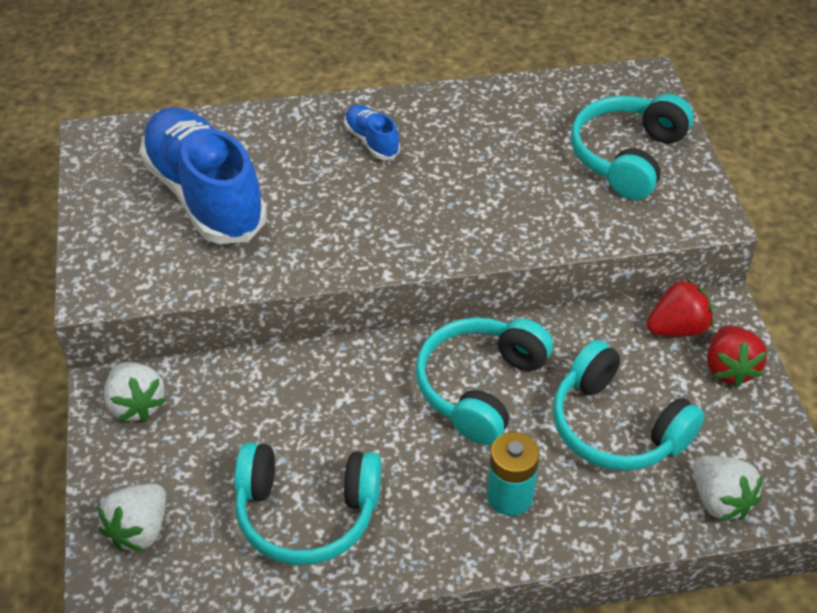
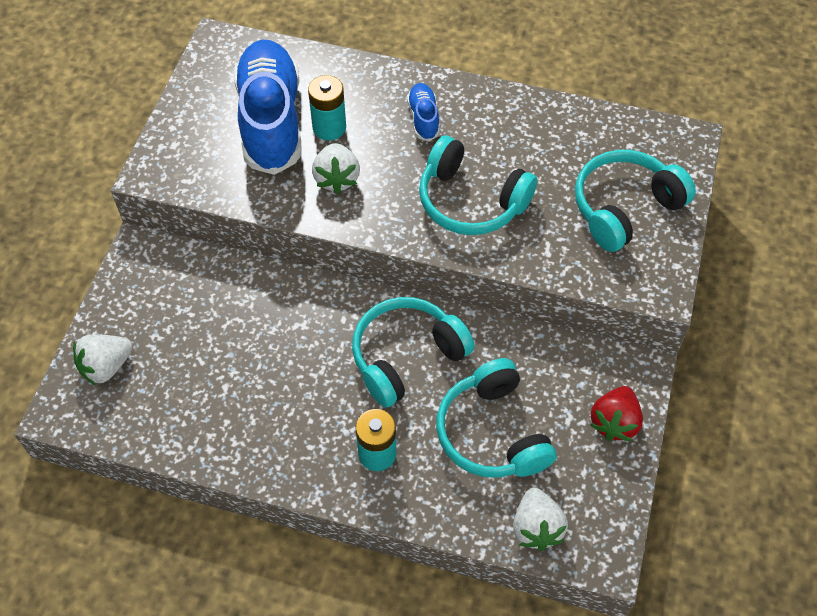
camera: 25 degrees right, 10 degrees up
(136, 405) = (153, 269): white strawberry -> white strawberry (337, 179)
(275, 181) = (329, 128): none -> turquoise battery
(306, 513) = (225, 403): turquoise headphones -> turquoise headphones (471, 201)
(677, 328) = (593, 370): red strawberry -> none

